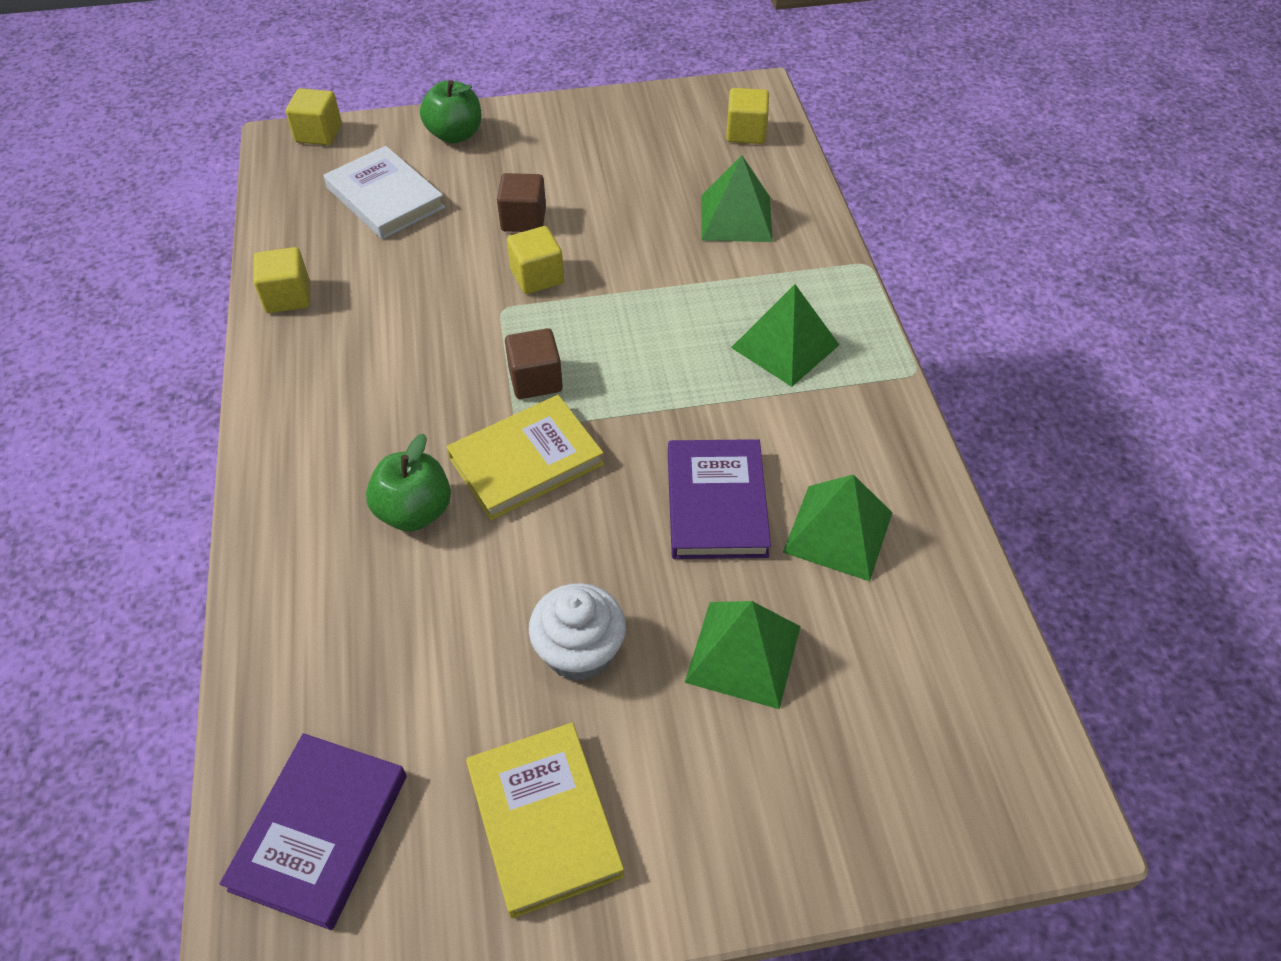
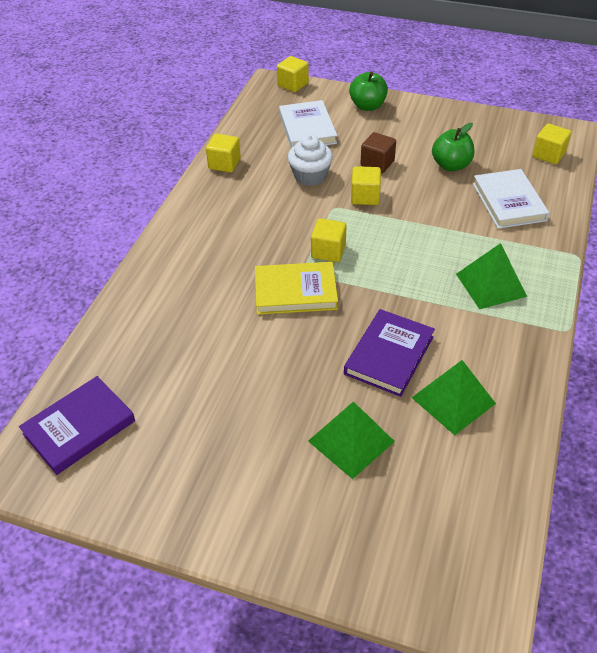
camera: 30 degrees right, 5 degrees down
(414, 511) = (220, 294): green apple -> green apple (451, 165)
(535, 380) = (328, 251): brown cube -> yellow cube
(544, 820) = (188, 474): yellow book -> none
(579, 651) = (261, 400): white cupcake -> white cupcake (310, 176)
(736, 218) = (509, 202): green pyramid -> white book

